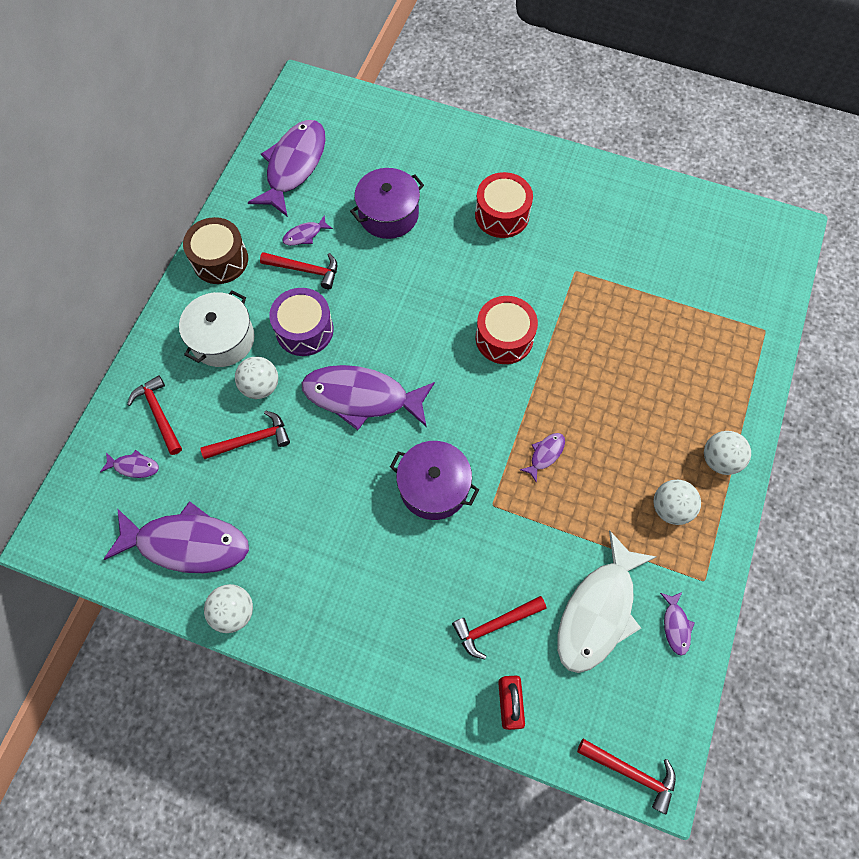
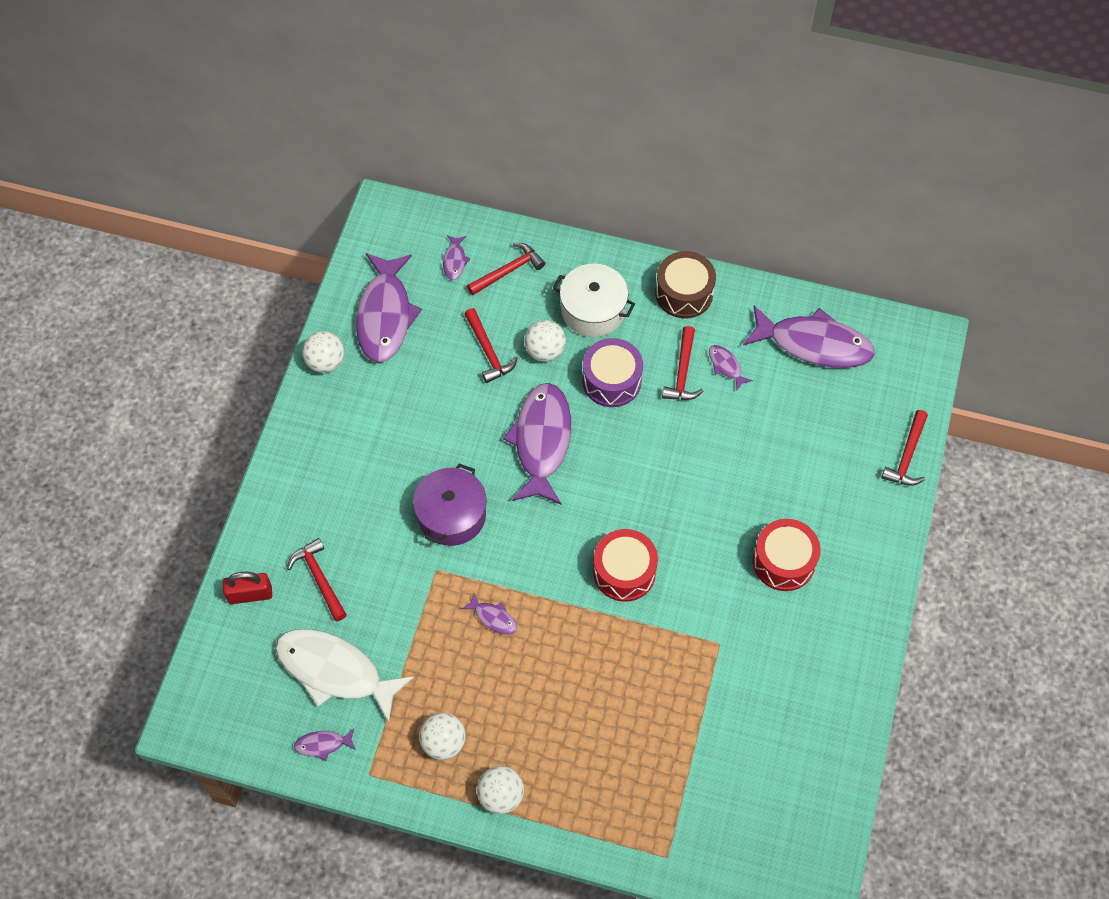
camera: 85 degrees right, 5 degrees down
(388, 214) = (765, 444): purple pot -> none
(631, 772) = (190, 701): red hammer -> red hammer (907, 456)

